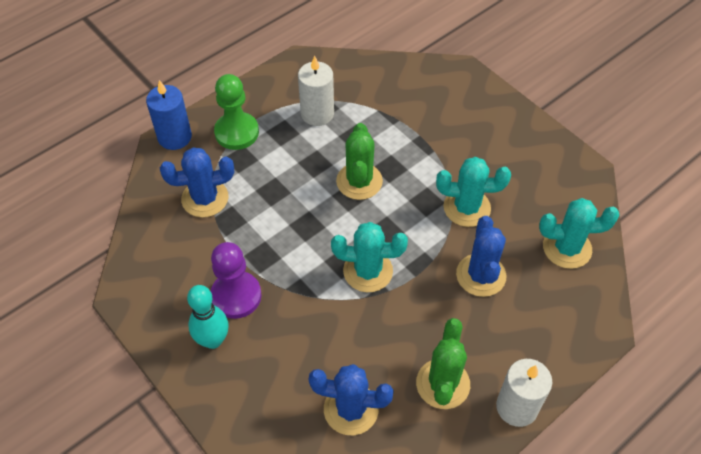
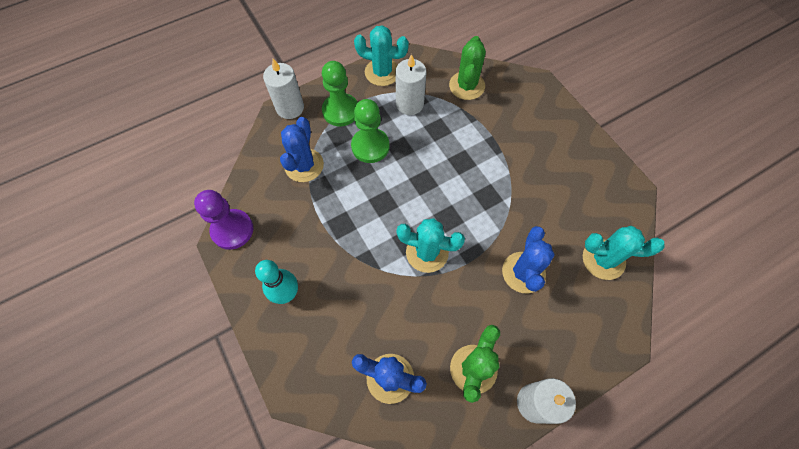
camera: 10 degrees right, 10 degrees up
(174, 137) = (290, 108): blue candle -> white candle
(205, 198) = (304, 165): blue cactus -> blue cactus turned 75 degrees counterclockwise
(236, 296) = (313, 257): purple pawn -> purple pawn (232, 230)
(280, 166) = (370, 146): none -> green pawn
(359, 181) = (434, 170): green cactus -> green cactus (467, 86)
(467, 207) = (521, 208): turquoise cactus -> turquoise cactus (382, 72)

